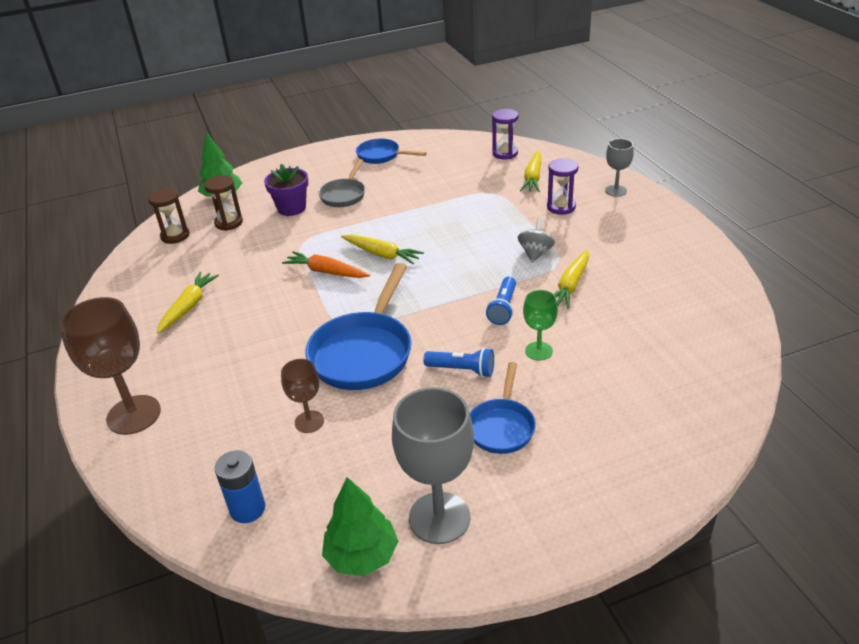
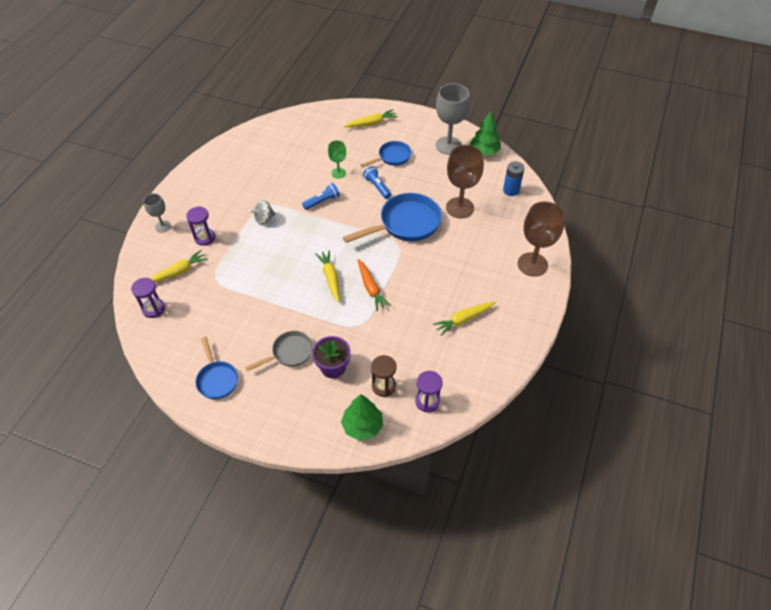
camera: 140 degrees left, 15 degrees up
(175, 236) = (427, 401): brown hourglass -> purple hourglass
(309, 422) = (459, 208): brown goblet -> brown goblet, size x1.84
(570, 285) = (279, 191): yellow carrot -> yellow carrot (371, 123)

